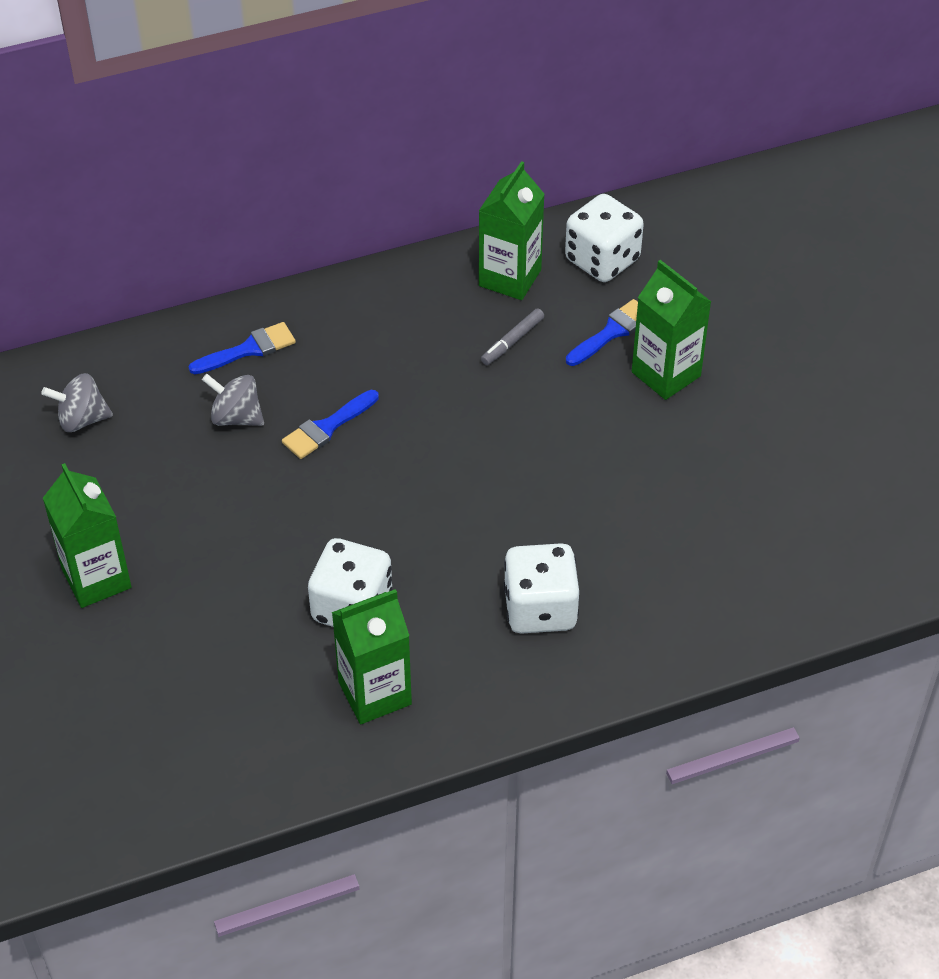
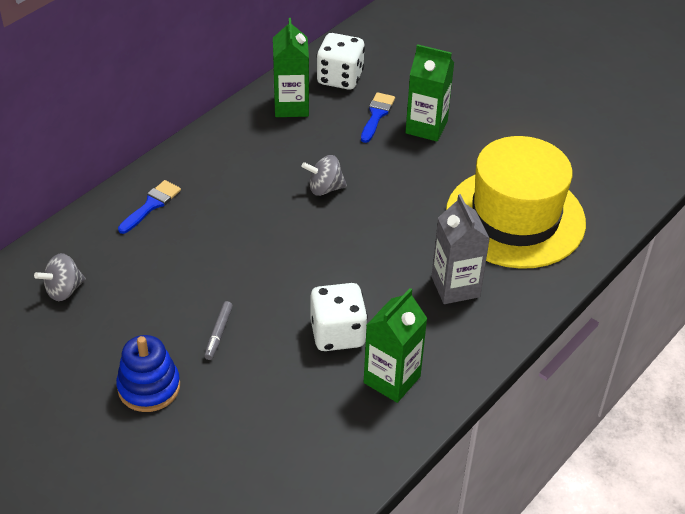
camera: 30 degrees left, 5 degrees down
(96, 579) = (149, 387): green carton -> blue stacking toy
(236, 417) = (173, 249): grey spinning top -> grey spinning top (325, 188)
(327, 427) = (239, 232): blue brush -> none
(512, 341) = (320, 141): grey marker -> grey marker (218, 333)
(540, 609) = (455, 287): white dice -> grey carton
(689, 548) = (515, 218): none -> yellow hat

